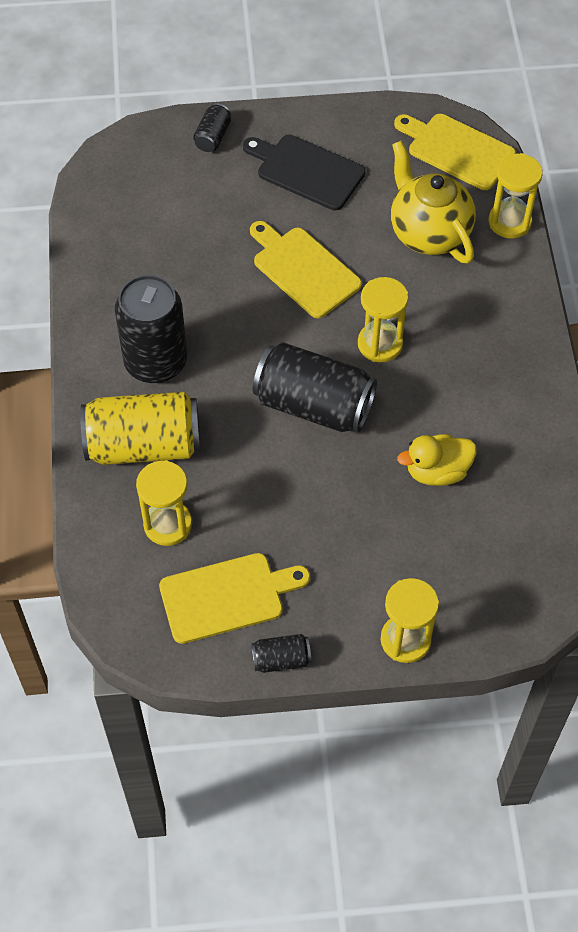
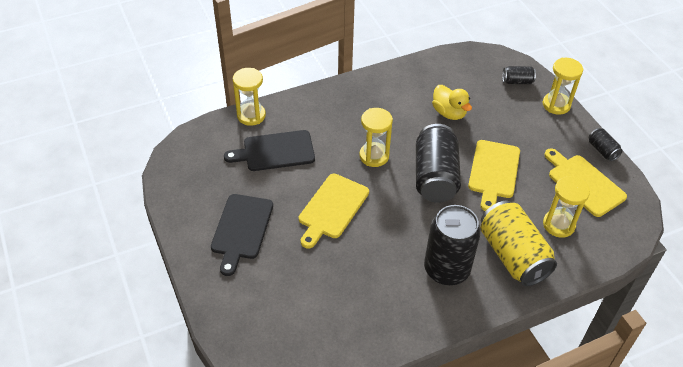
camera: 110 degrees left, 10 degrees down
(213, 137) = (224, 298): black can -> black can (517, 81)
(429, 233) = (275, 151): yellow teapot -> black cutting board
(457, 150) = (196, 152): yellow cutting board -> yellow cutting board (493, 172)

